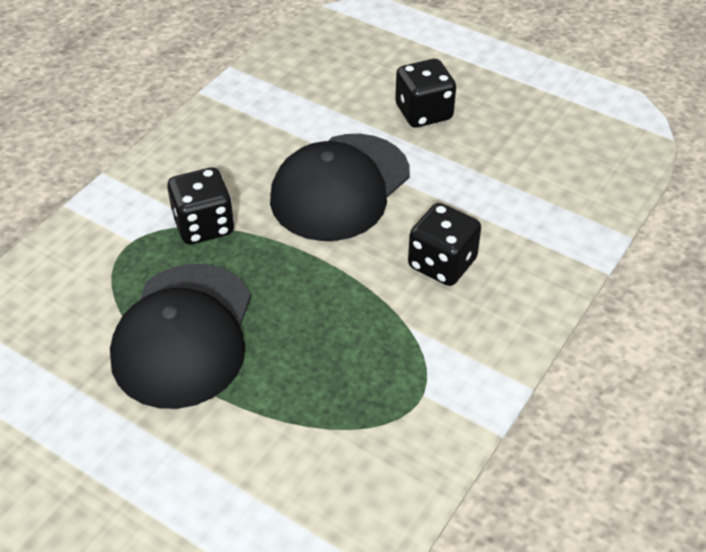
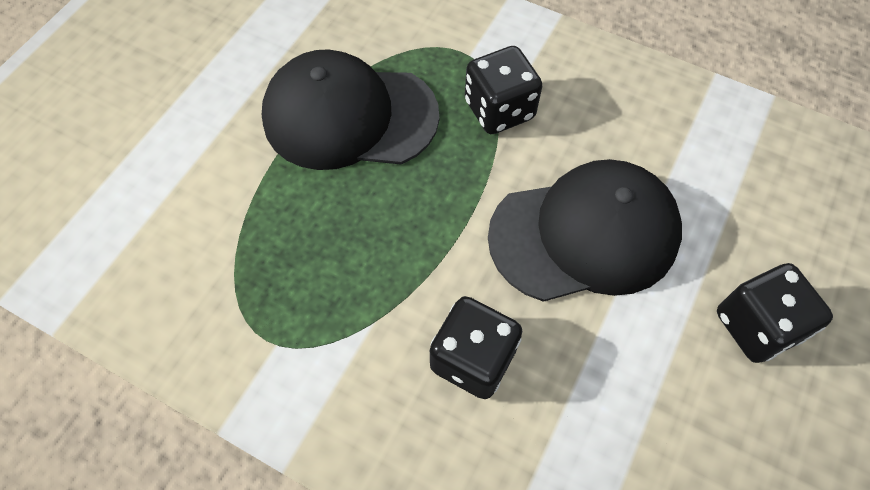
camera: 85 degrees right, 15 degrees up
(340, 187) = (585, 234): black cap -> black cap turned 135 degrees clockwise

